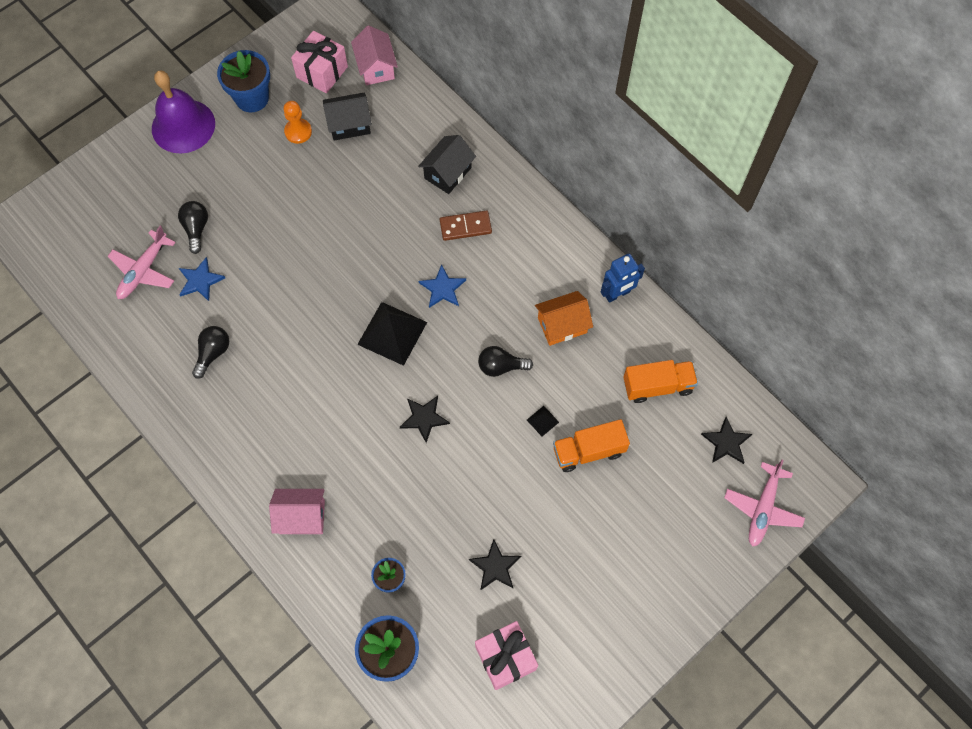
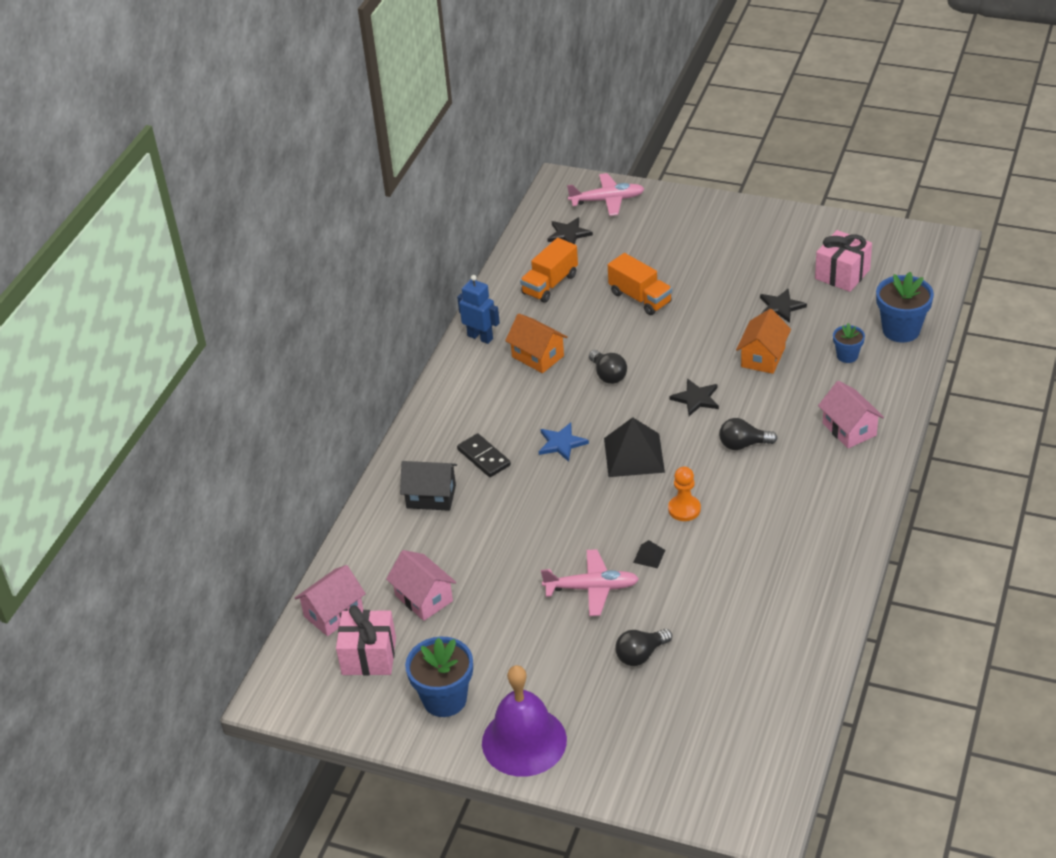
camera: 115 degrees left, 25 degrees down
(144, 270) = (721, 670): pink plane -> pink plane (591, 588)
(200, 280) = (695, 618): blue star -> none
(213, 353) = (760, 566): black light bulb -> black light bulb (743, 444)
(298, 132) = (462, 635): orange pawn -> orange pawn (684, 509)
(349, 124) = (423, 598): black house -> pink house
(438, 506) = (763, 357): none -> orange house
(465, 227) = (484, 457): brown domino -> black domino
(542, 421) = (636, 332): black pyramid -> black pyramid (649, 556)
(657, 386) = (550, 284): orange truck -> orange truck turned 105 degrees counterclockwise

